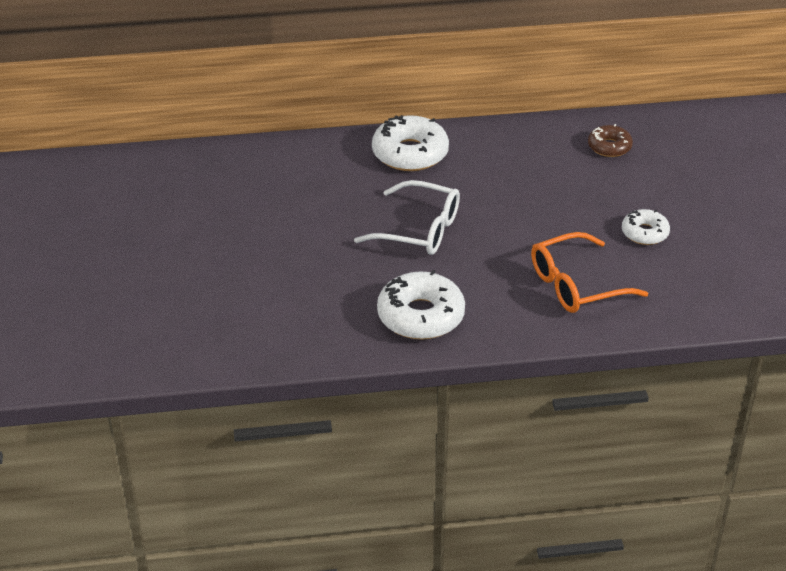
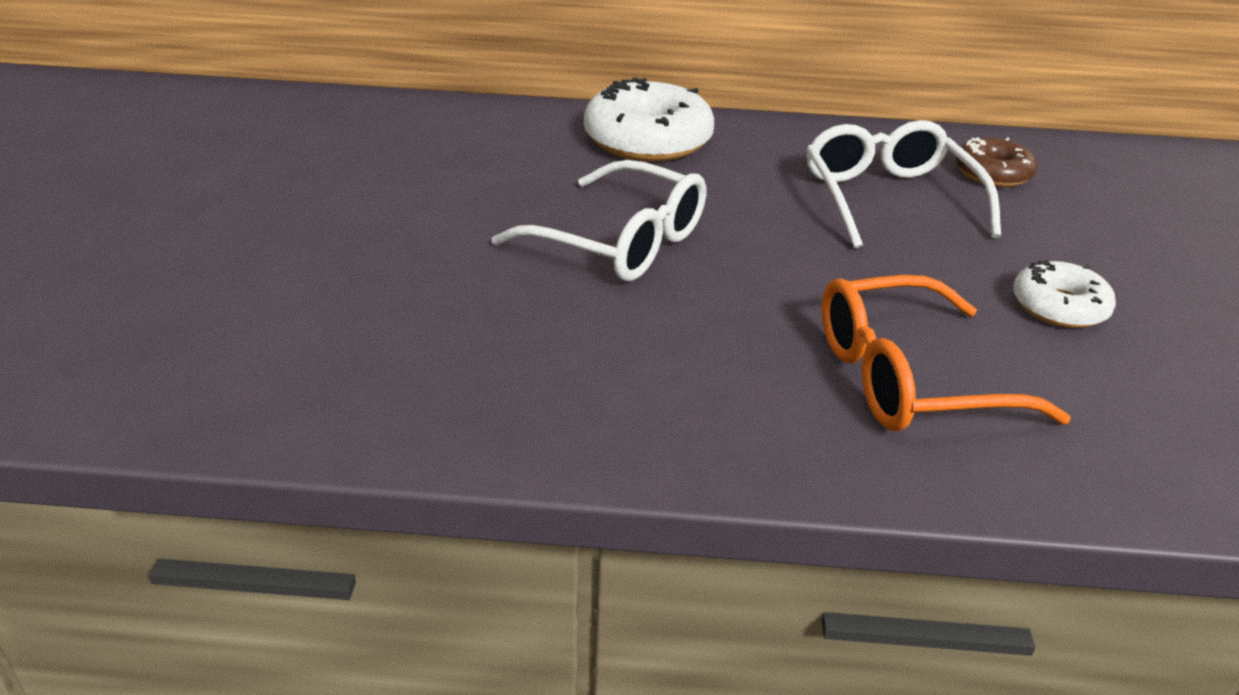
camera: 10 degrees right, 5 degrees down
(420, 316) = (561, 386): white donut -> none
(554, 175) = (888, 198): none -> white glasses

